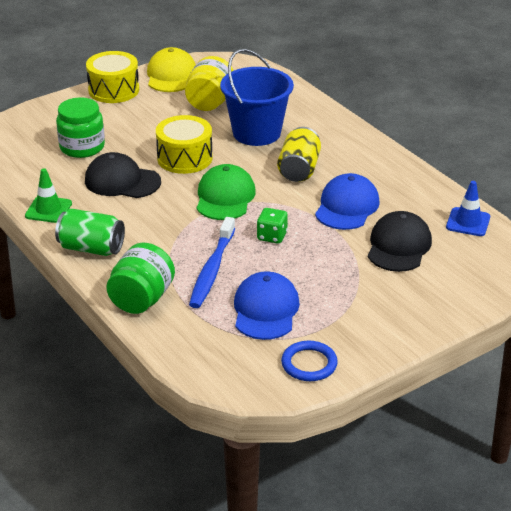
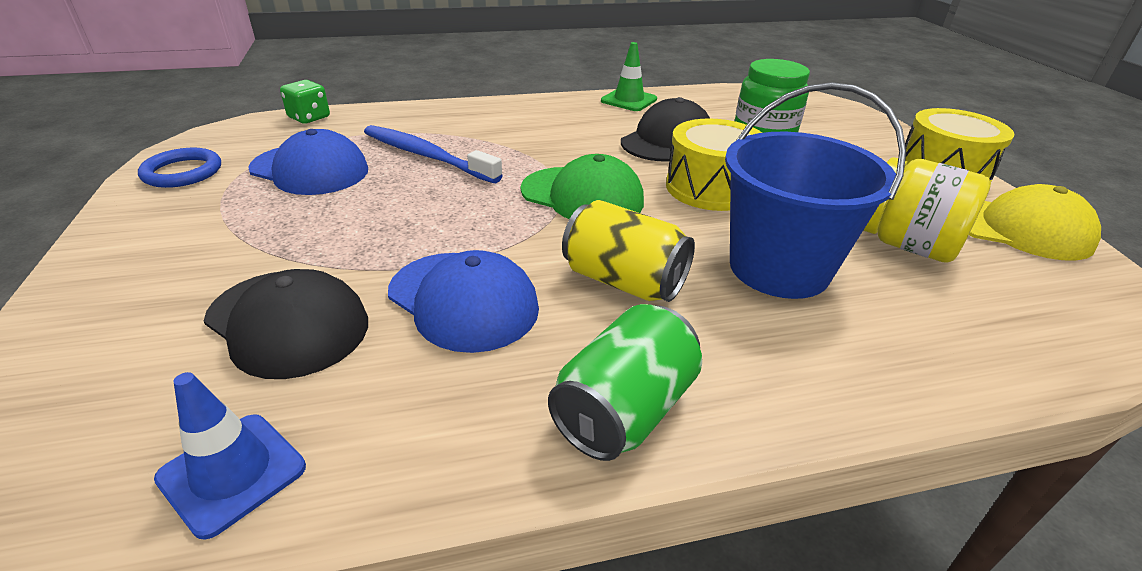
camera: 110 degrees right, 0 degrees up
(91, 248) = (537, 108): green can -> green can (624, 410)
(142, 299) = (421, 115): green jar -> none
(272, 236) = (452, 208): green dice -> green dice (309, 117)

